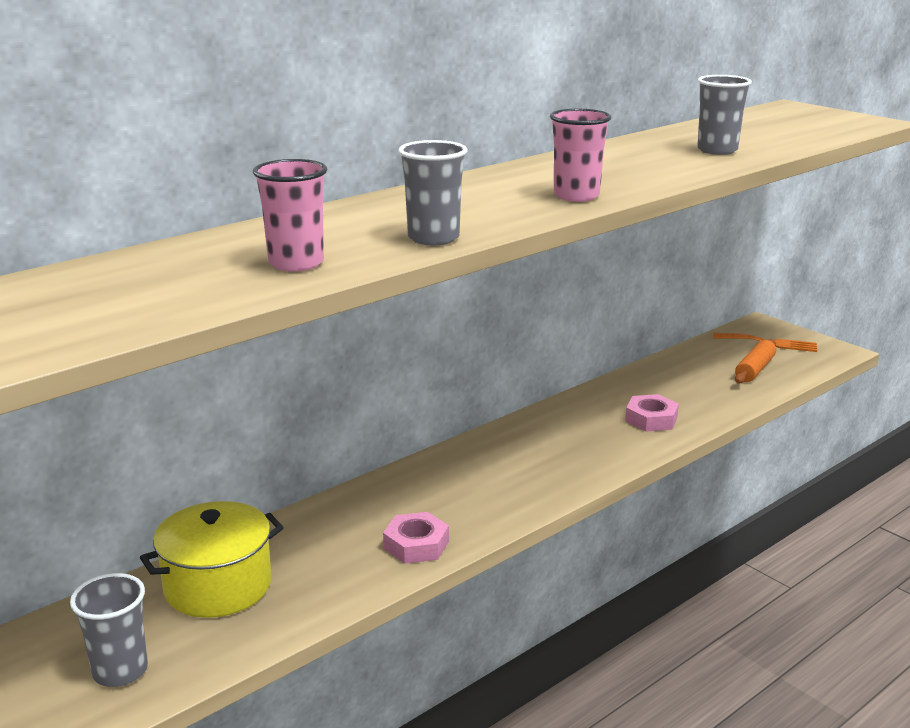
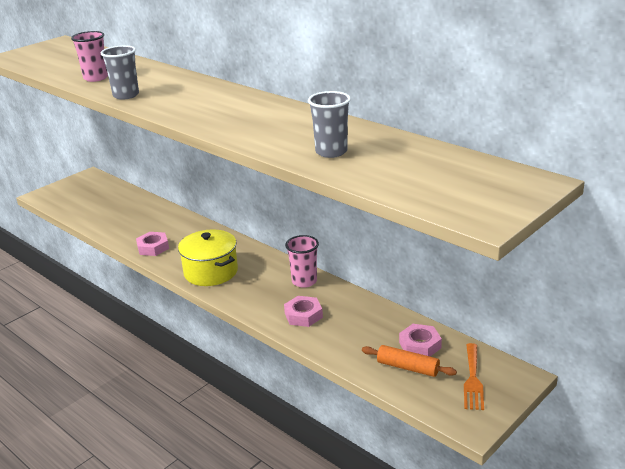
camera: 85 degrees right, 5 degrees up
(120, 671) = (75, 200): grey cup -> none
(218, 586) = (126, 207): yellow pot -> yellow pot (211, 272)
(576, 196) = (201, 117): pink cup -> pink cup (304, 281)
(713, 360) = (420, 345): none -> pink nut

